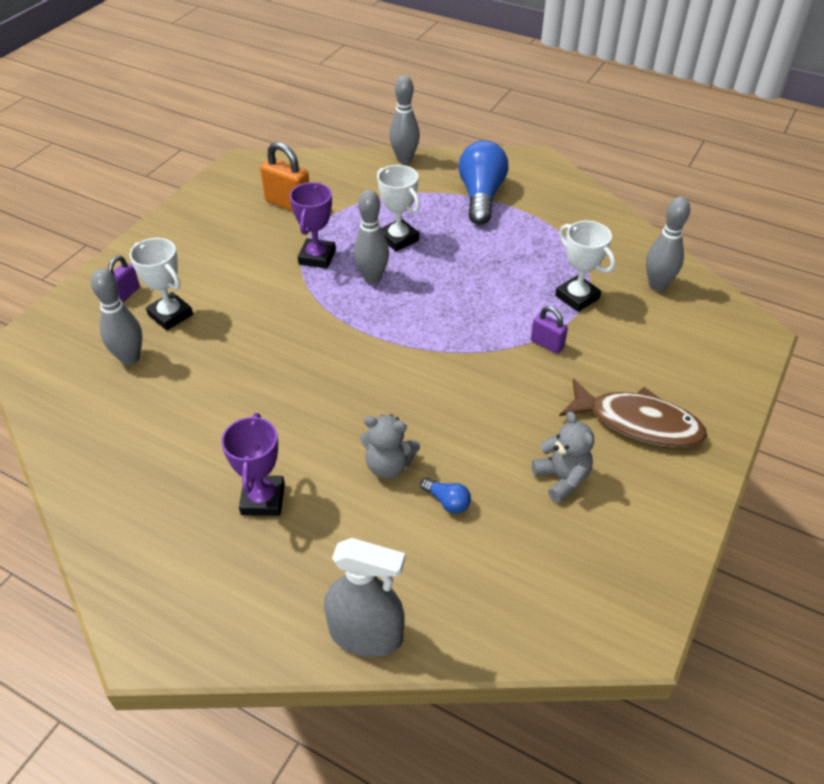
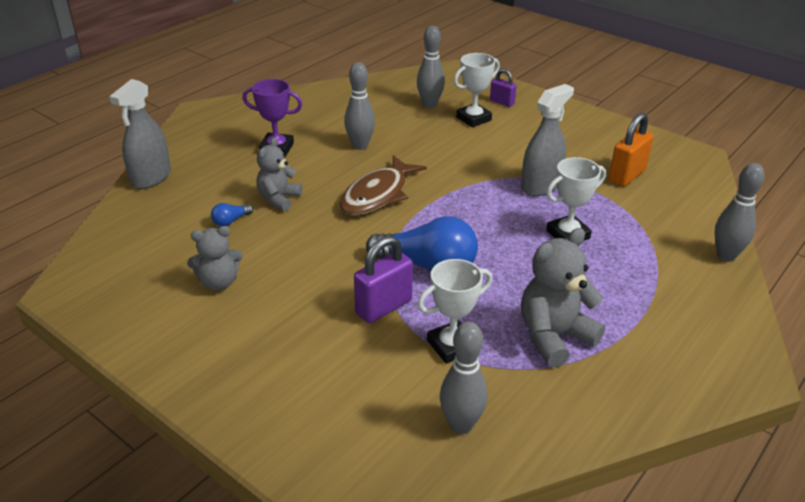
camera: 100 degrees right, 10 degrees down
(317, 257) = (540, 186): purple trophy -> grey spray bottle
(372, 278) = (506, 213): grey bowling pin -> grey bowling pin (360, 146)
(481, 196) = (652, 304): blue light bulb -> blue light bulb (428, 266)
(540, 244) = (554, 336): none -> grey teddy bear
(547, 344) = (383, 307): purple padlock -> purple padlock, size x1.66
(638, 423) = (255, 346): brown fish -> brown fish (378, 195)

